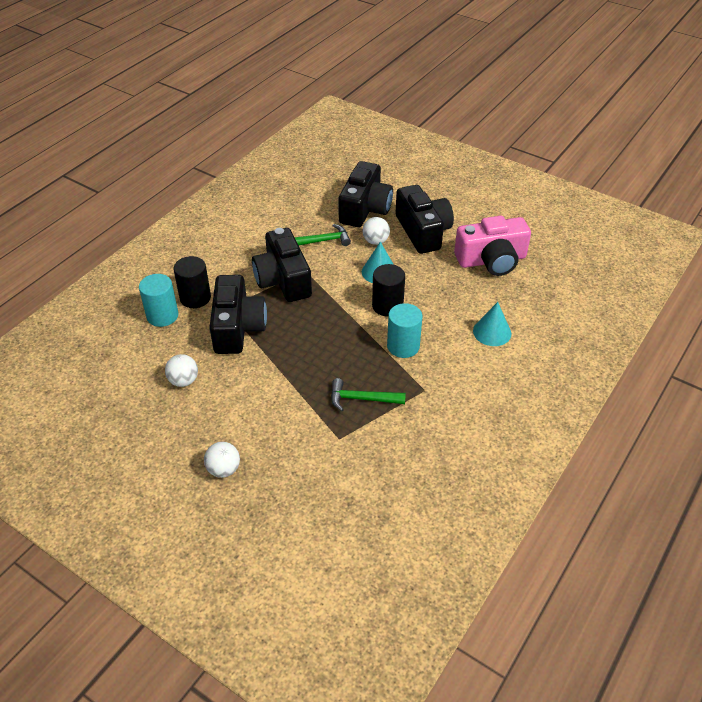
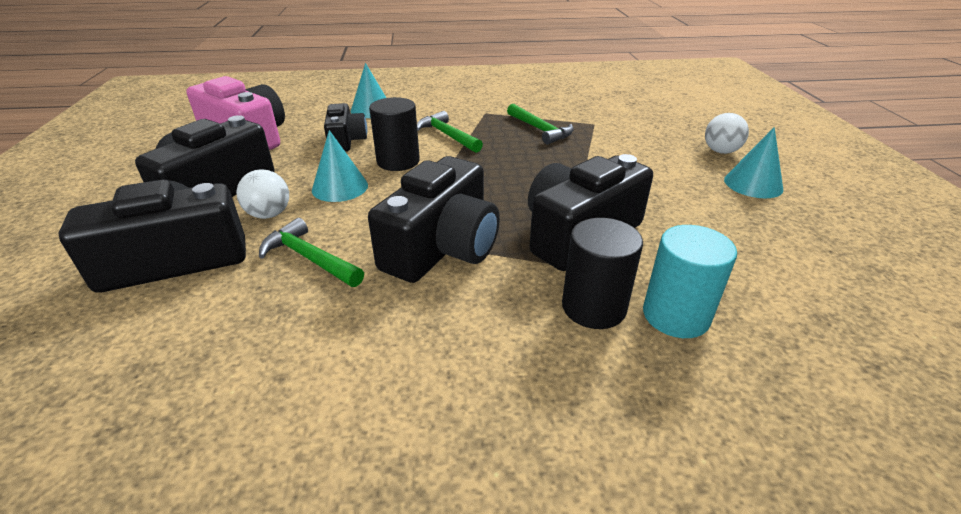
camera: 130 degrees left, 10 degrees down
(180, 440) = (753, 184): none -> turquoise cone
(183, 381) = (708, 223): white ball -> none
(403, 346) = (447, 135): turquoise cylinder -> green hammer
(444, 297) = (346, 140): none -> black camera

